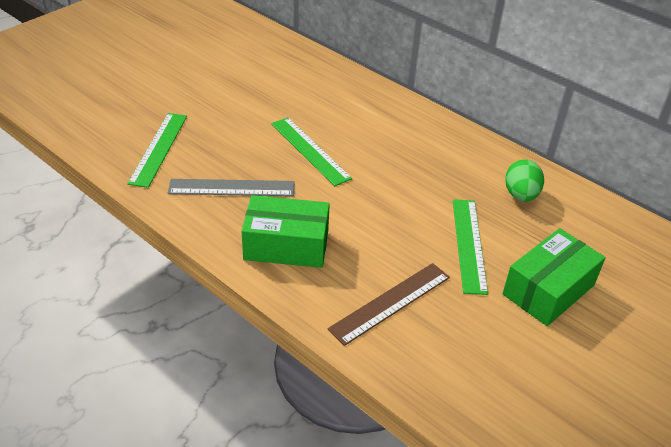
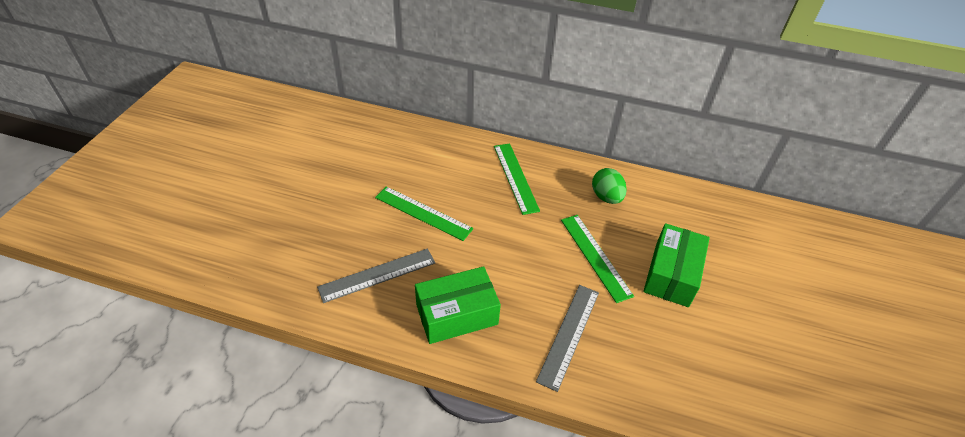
camera: 25 degrees left, 5 degrees up
(158, 148) = (287, 258): green ruler -> green ruler (515, 177)
(390, 302) = (569, 335): brown ruler -> grey ruler

